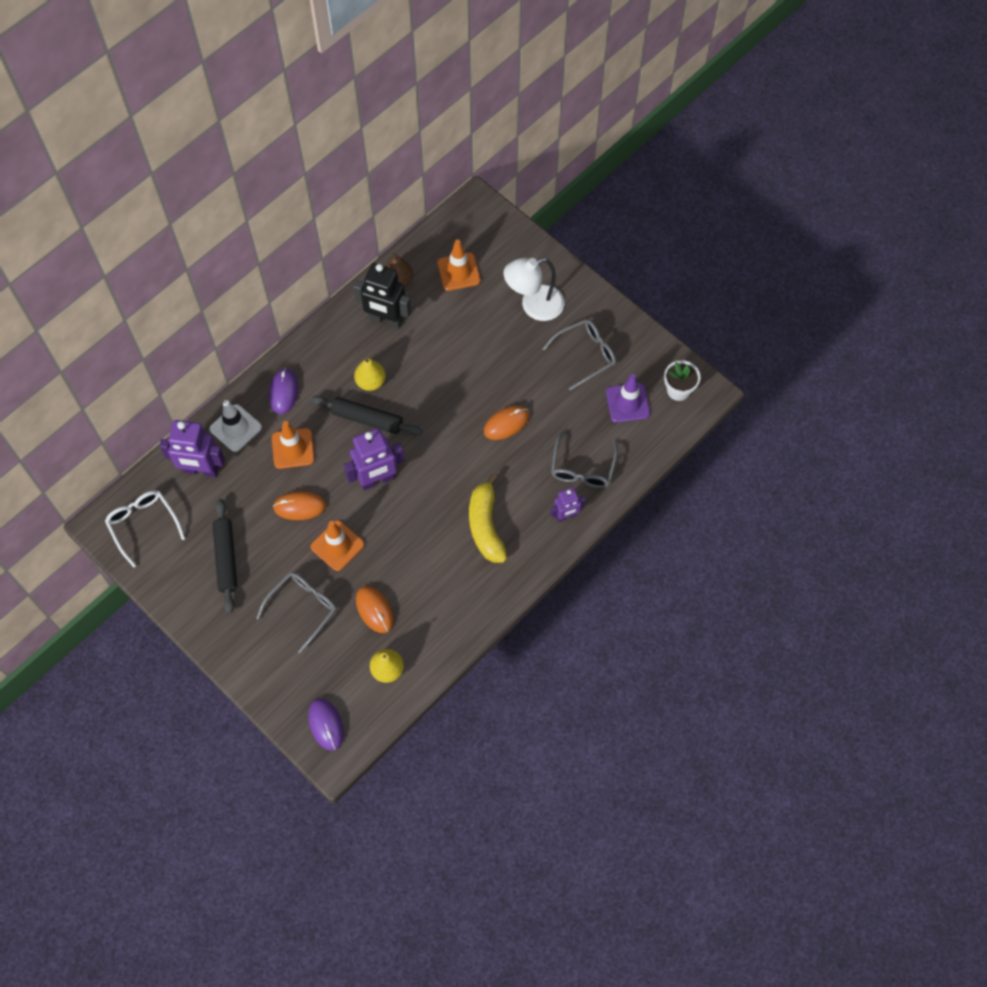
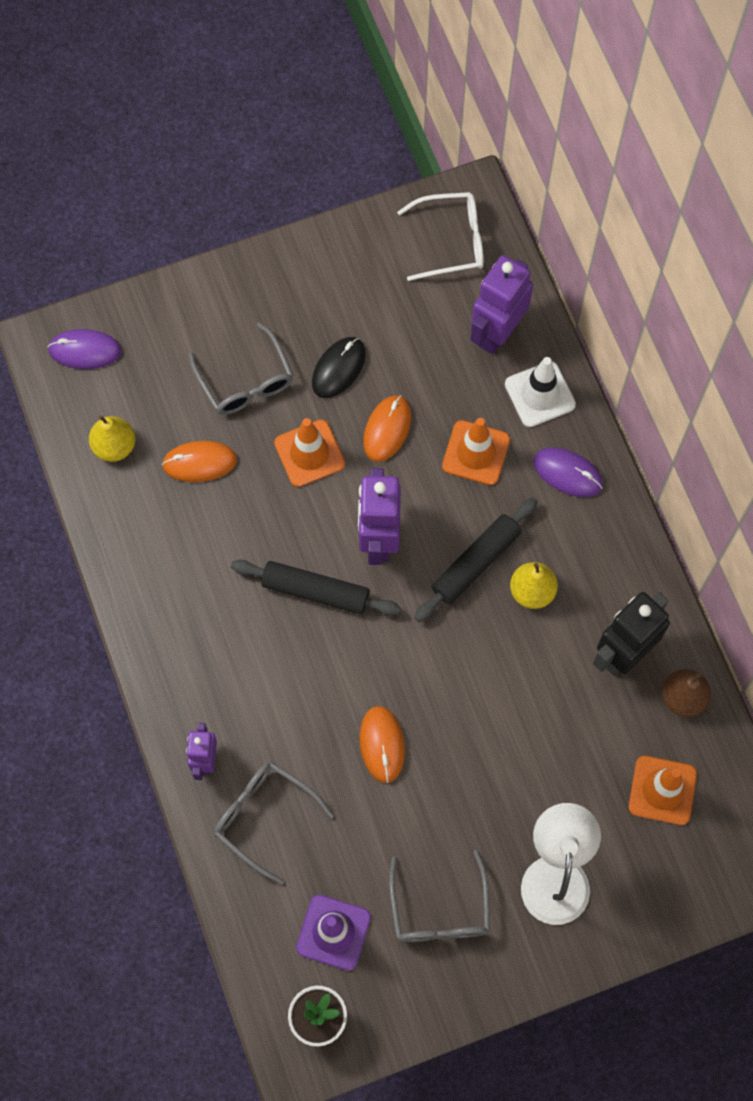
camera: 115 degrees right, 5 degrees up
(226, 558) = (358, 318): black rolling pin -> black rolling pin (316, 591)
(268, 554) = (338, 368): none -> black mouse
(485, 526) = (244, 648): yellow banana -> none

